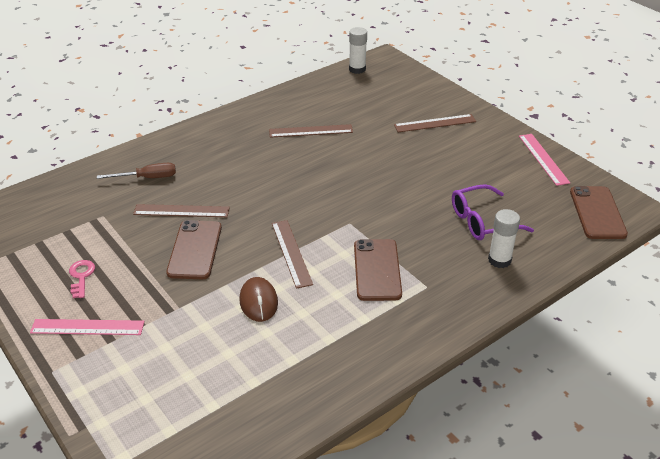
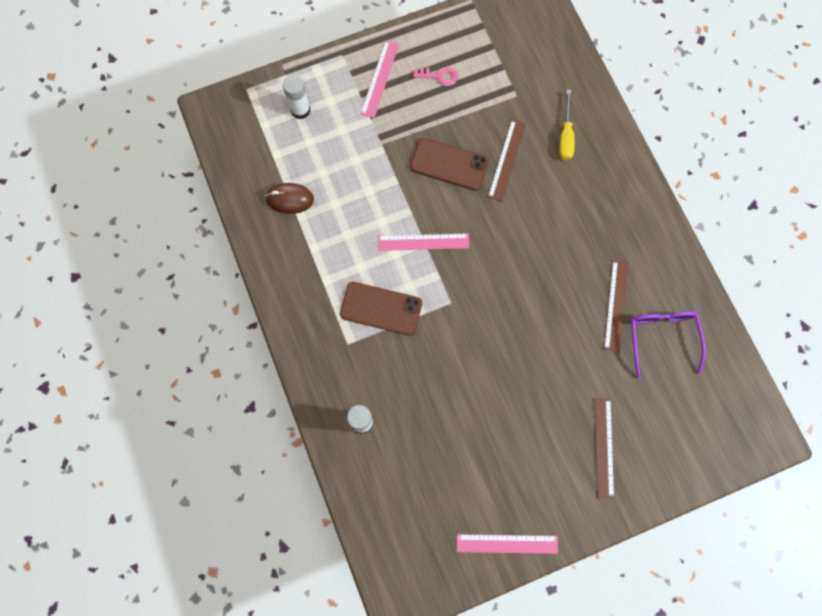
camera: 105 degrees right, 35 degrees up
(147, 178) = (565, 136): brown screwdriver -> yellow screwdriver
(258, 301) = (371, 204): brown mouse -> brown mouse (290, 199)
(291, 253) = (423, 242): brown ruler -> pink ruler
(357, 69) = (745, 394): white glue stick -> white glue stick (300, 110)
(482, 221) = (420, 429): purple glasses -> purple glasses (662, 338)
(597, 213) = (402, 555): brown phone -> none

